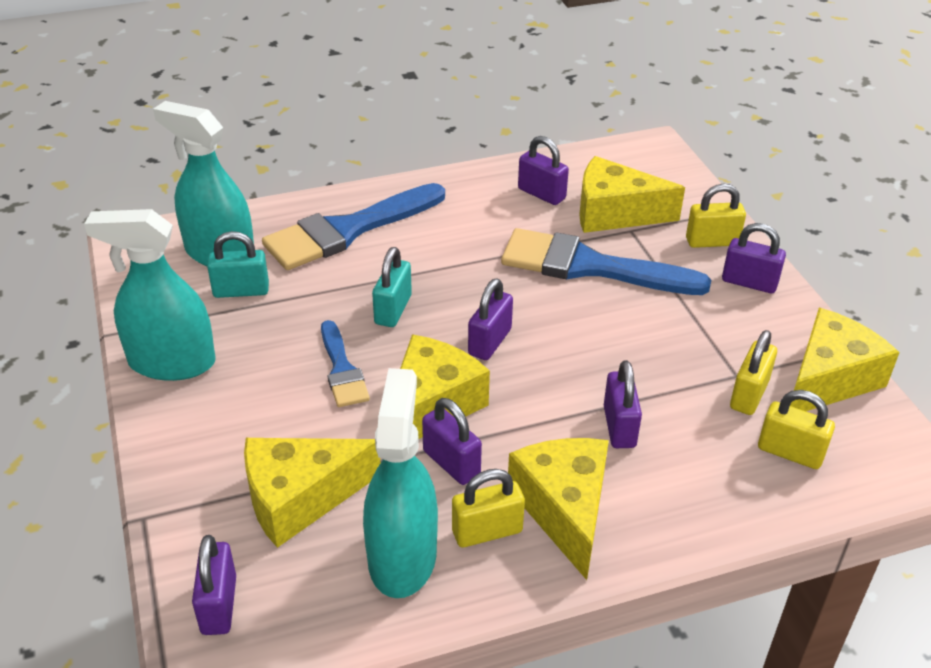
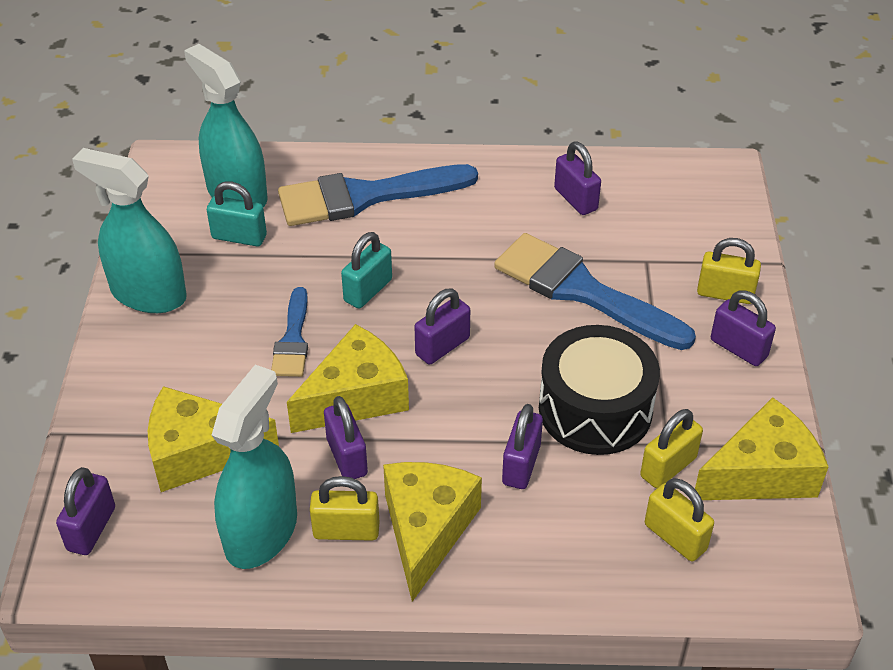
camera: 20 degrees right, 5 degrees up
(614, 213) = (639, 238): yellow cheese -> none
(658, 362) = (595, 409): none -> black drum

